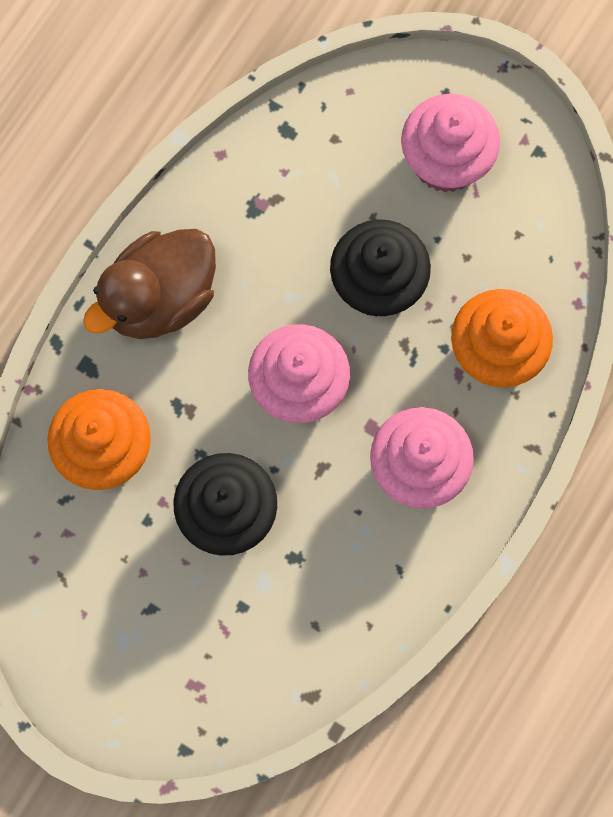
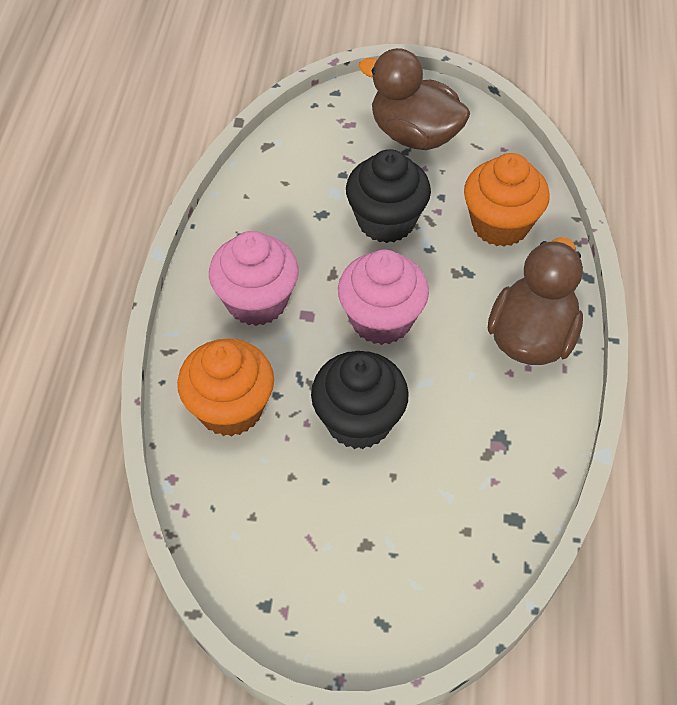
camera: 155 degrees right, 20 degrees down
(126, 630) = (414, 135): none -> brown duck
(446, 161) = (351, 555): pink cupcake -> none

